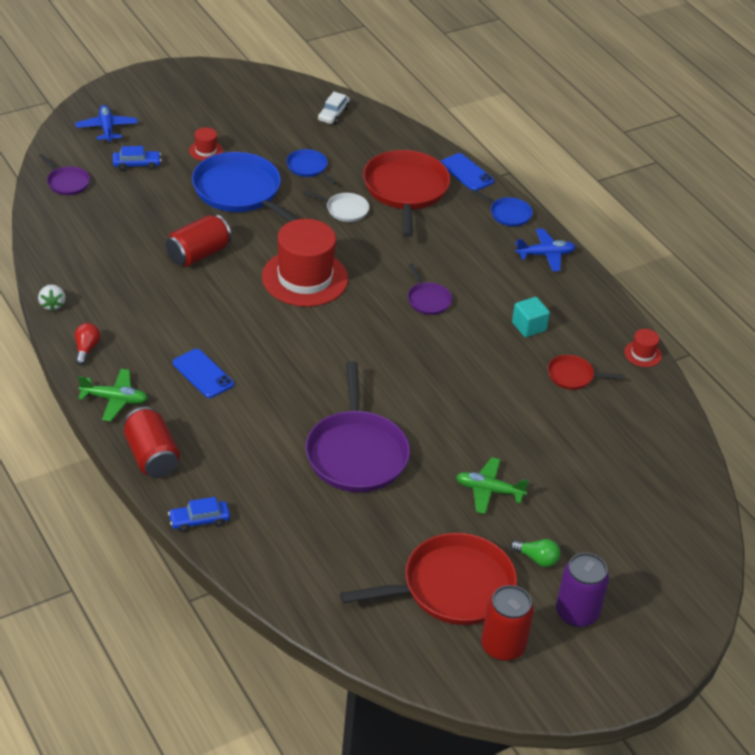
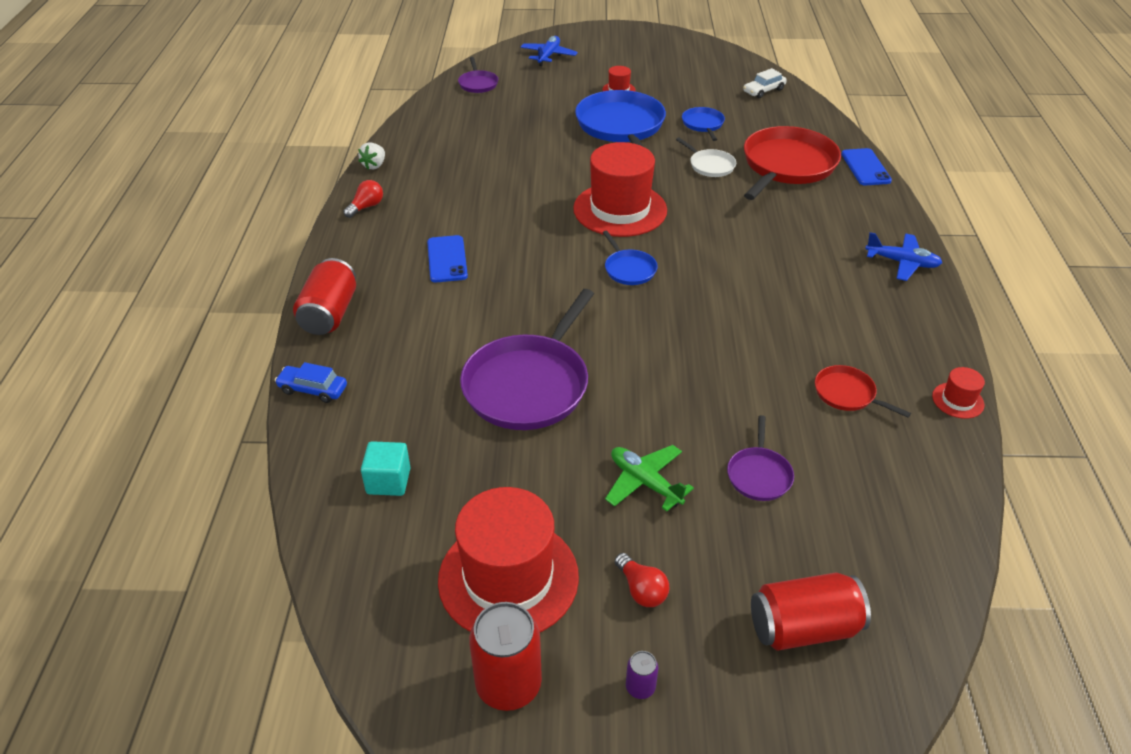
camera: 35 degrees right, 0 degrees up
(114, 399) = (348, 254): green plane -> none
(136, 164) = (548, 85): blue car -> none
(198, 254) = (537, 163): red can -> red can (803, 627)
(428, 300) = (732, 265): purple pan -> purple pan (759, 474)
(452, 587) = (508, 578): red pan -> red hat
(508, 214) = (885, 214): blue pan -> blue pan (629, 269)
(529, 327) = (829, 325): turquoise cube -> turquoise cube (388, 481)
(537, 559) = (641, 590): green light bulb -> red light bulb
(577, 613) = (640, 687): purple can -> purple can, size x0.46

